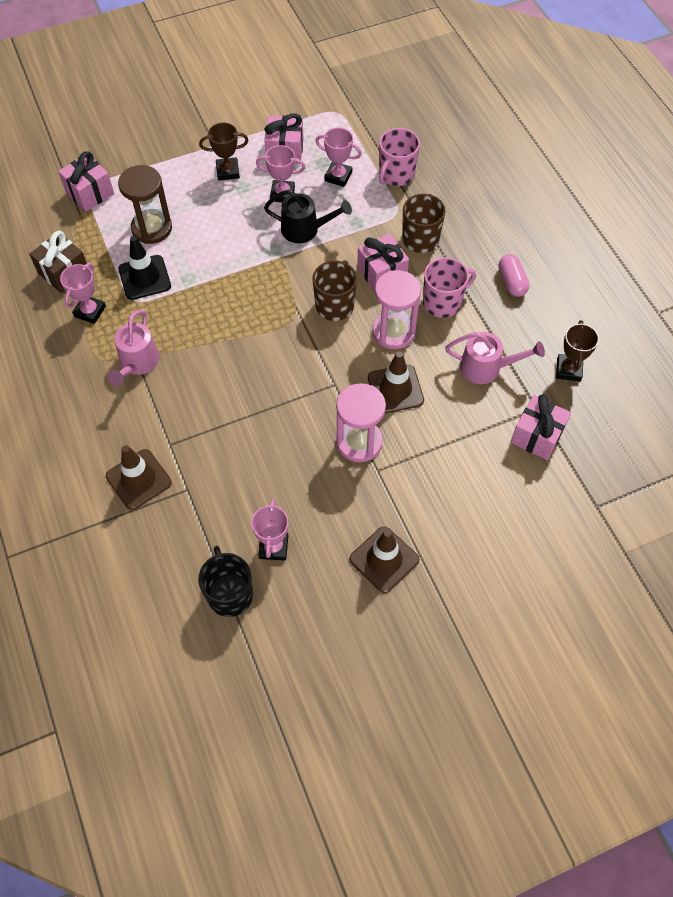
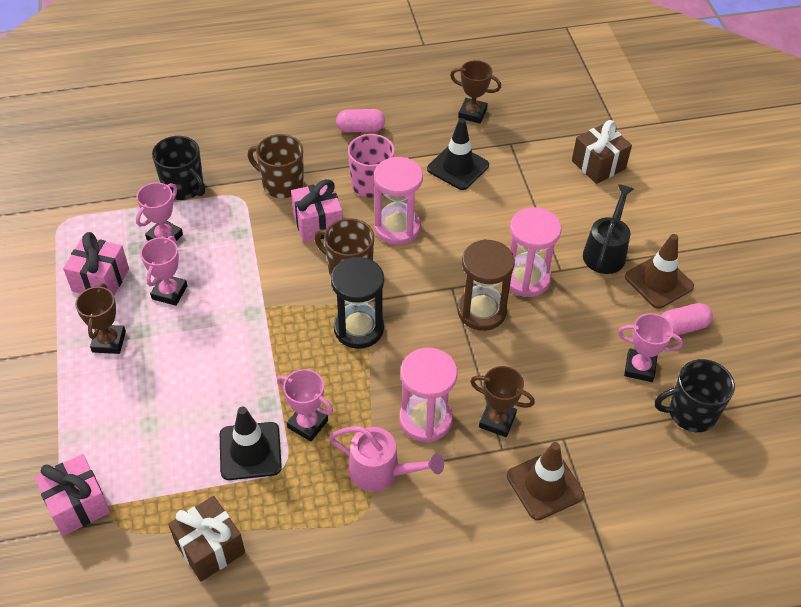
camera: 80 degrees left, 10 degrees down
(90, 311) = (286, 520): pink trophy -> pink trophy (307, 424)
(152, 228) = (171, 435): brown hourglass -> brown hourglass (481, 311)
(190, 385) = (425, 419): none -> pink hourglass
(197, 437) = (497, 421): none -> brown trophy
(273, 323) = (358, 328): none -> black hourglass
(306, 229) = (233, 279): black watering can -> black watering can (606, 251)
(330, 583) = (682, 327): none -> pink capsule
(395, 389) = (468, 239): brown traffic cone -> none
(396, 174) = (184, 187): pink mug -> black mug
(487, 368) = (458, 167): pink watering can -> black traffic cone
(533, 493) = (598, 165): none -> brown gift
(537, 436) = (539, 149): pink gift -> none

